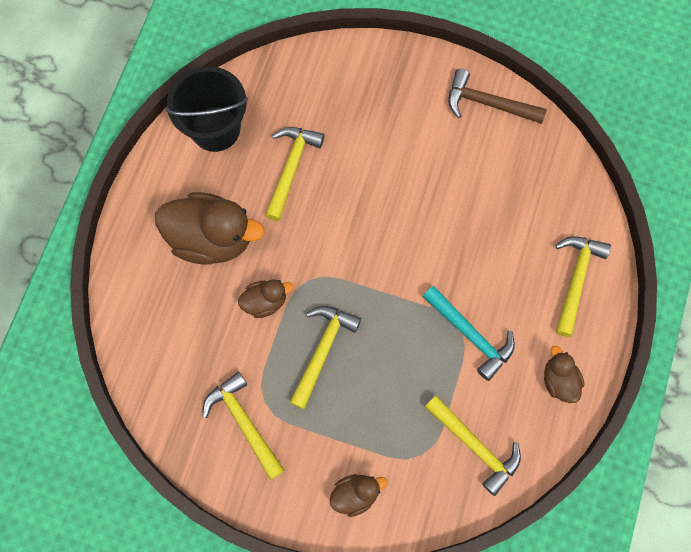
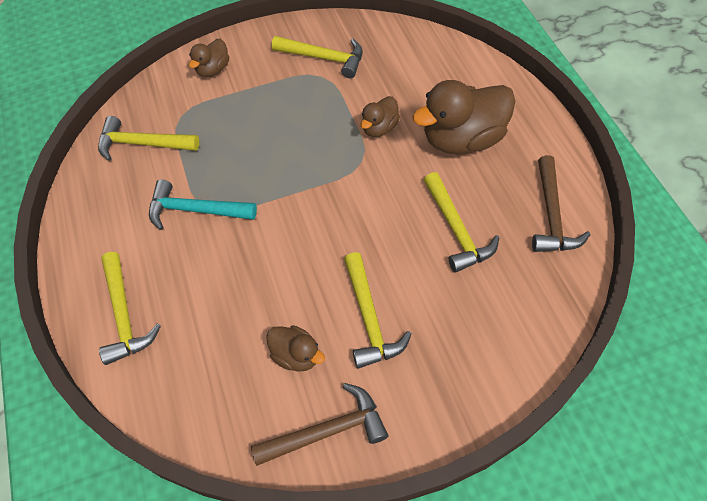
camera: 145 degrees right, 15 degrees down
(215, 129) = (551, 215): black bucket -> brown hammer
(322, 350) = (307, 127): yellow hammer -> yellow hammer (369, 318)
(559, 380) = (97, 226): brown duck -> brown duck (296, 355)

